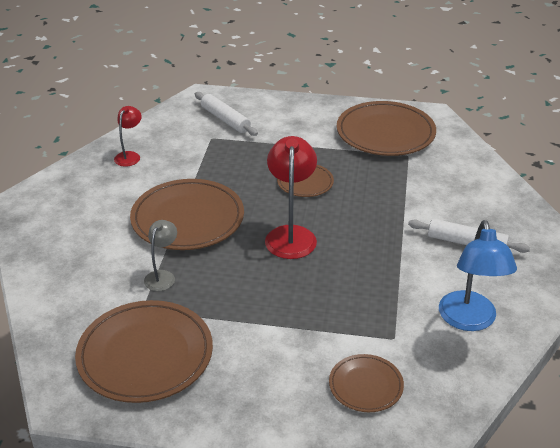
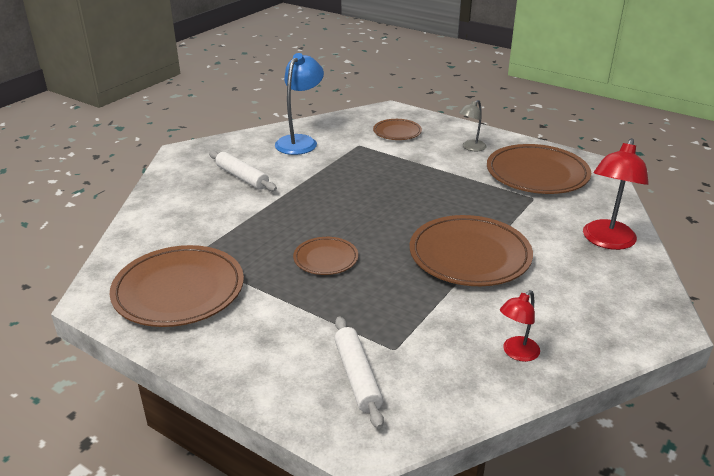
camera: 155 degrees left, 5 degrees down
(162, 276) = (510, 215): grey lamp -> grey lamp (471, 148)
(291, 235) = (379, 217): red lamp -> red lamp (606, 241)

